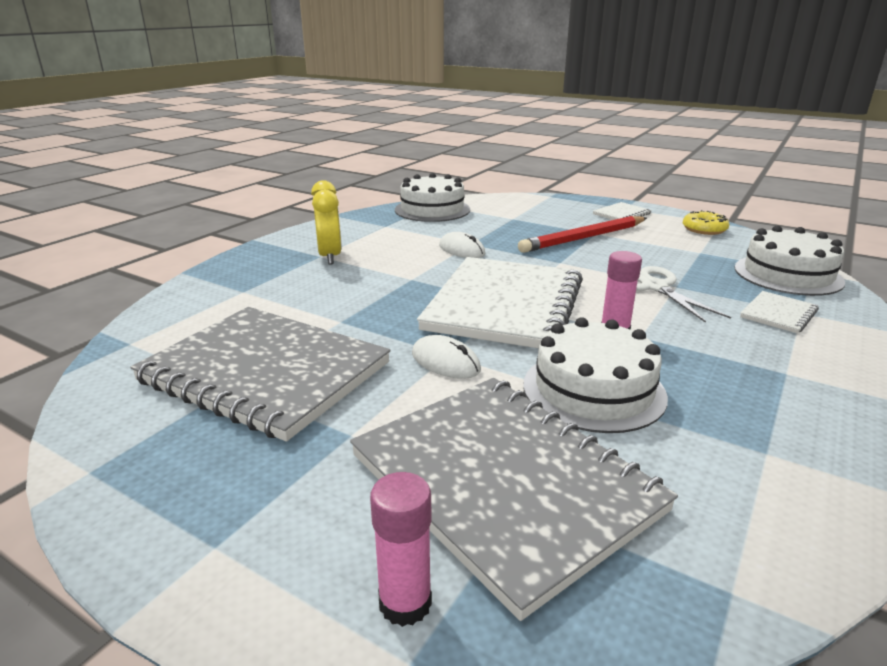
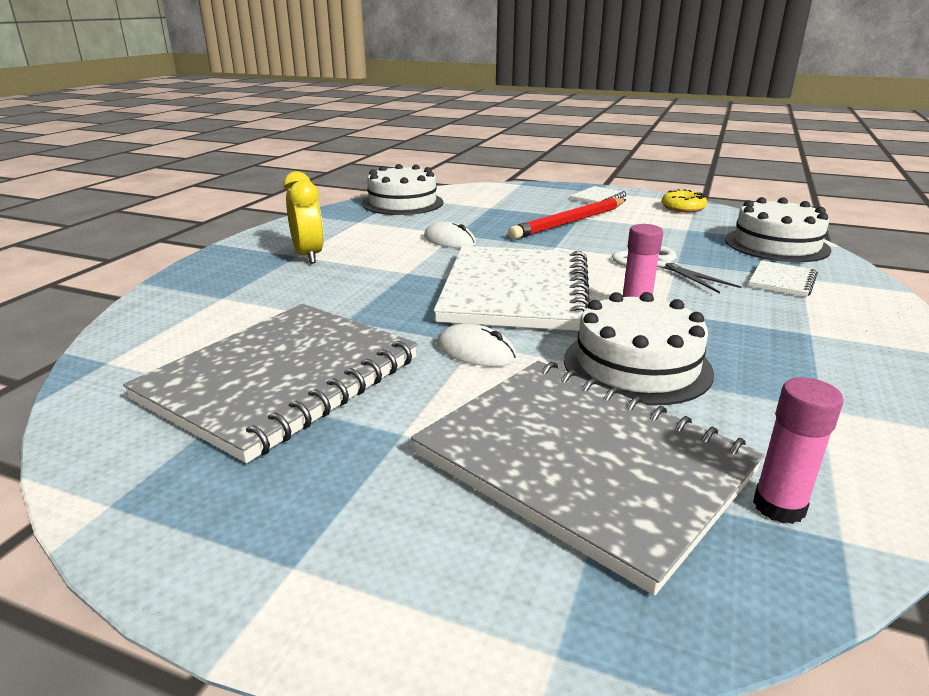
camera: 10 degrees left, 0 degrees up
(265, 372) = (281, 379): grey notebook -> grey notebook turned 75 degrees counterclockwise
(405, 603) = (527, 595): pink glue stick -> pink glue stick (779, 506)

